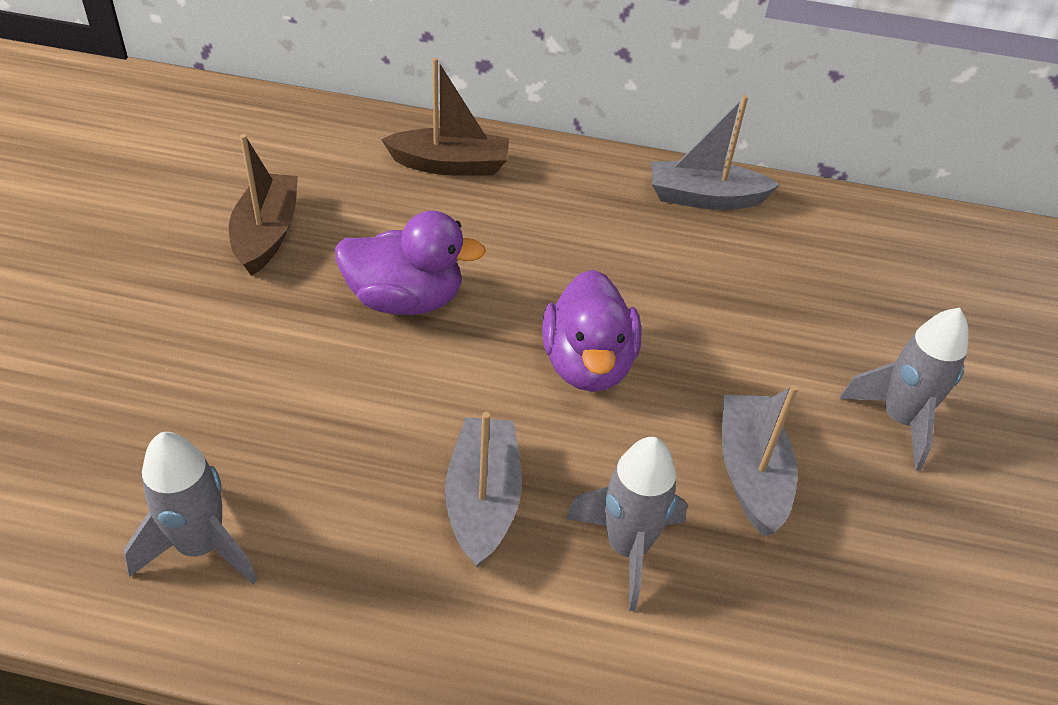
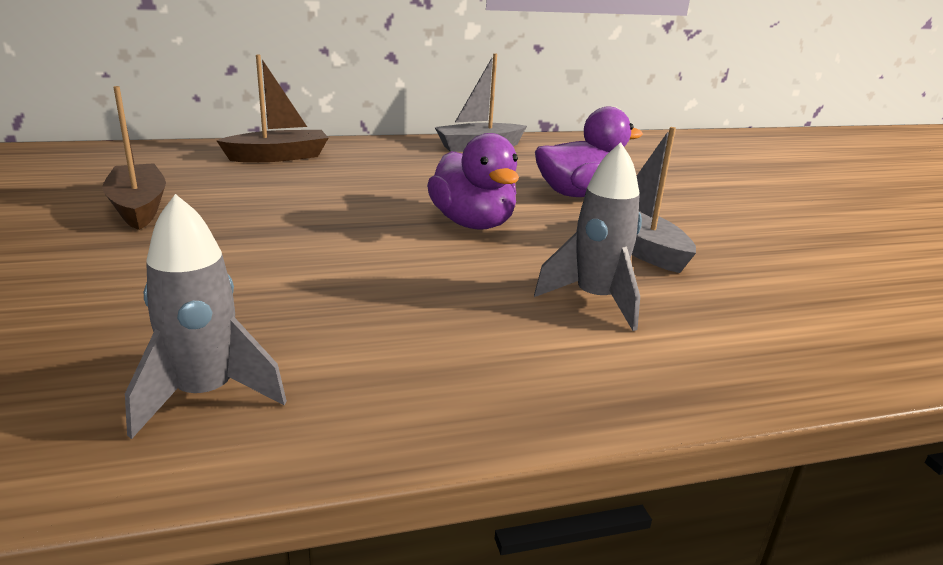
camera: 25 degrees left, 20 degrees down
(405, 299) = (296, 219): purple duck -> purple duck (578, 194)
(483, 500) = (459, 303): grey boat -> none
(899, 420) = (699, 209): grey rocket -> none

